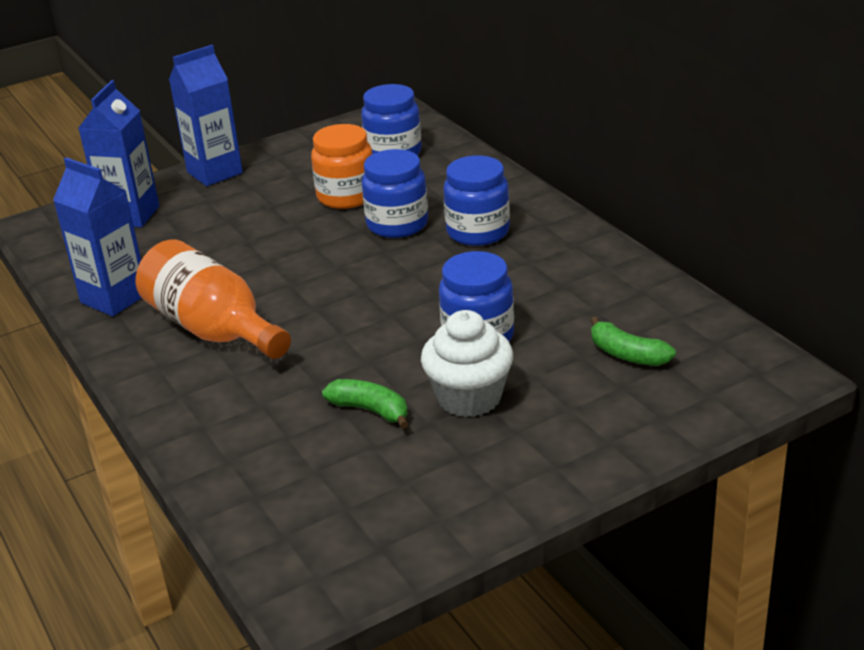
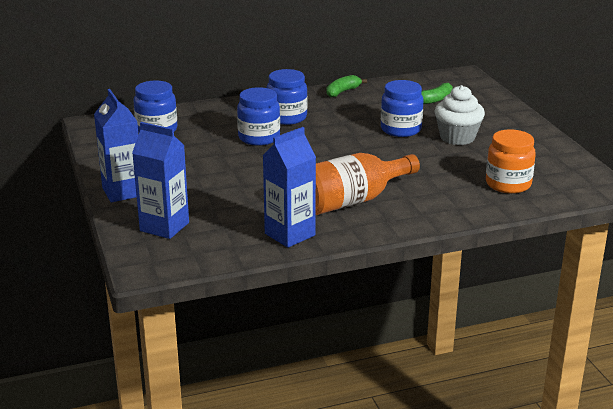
camera: 80 degrees left, 5 degrees down
(346, 196) = (206, 149): orange jar -> orange jar (508, 184)
(370, 410) = (459, 162): green banana -> green banana (342, 92)

